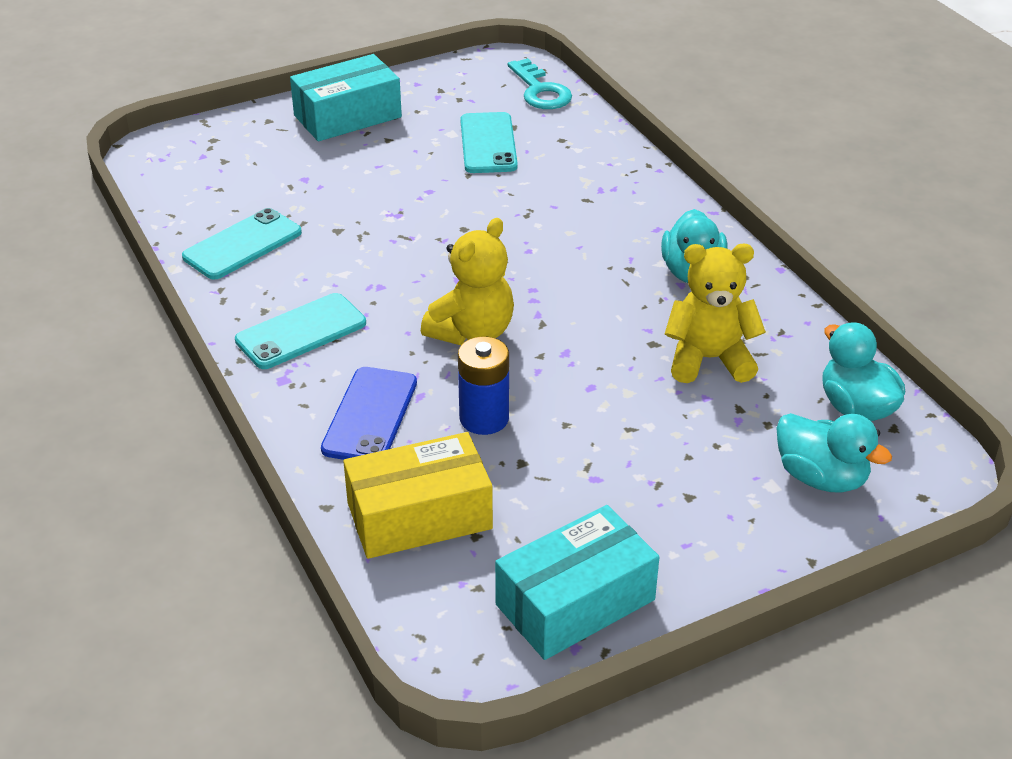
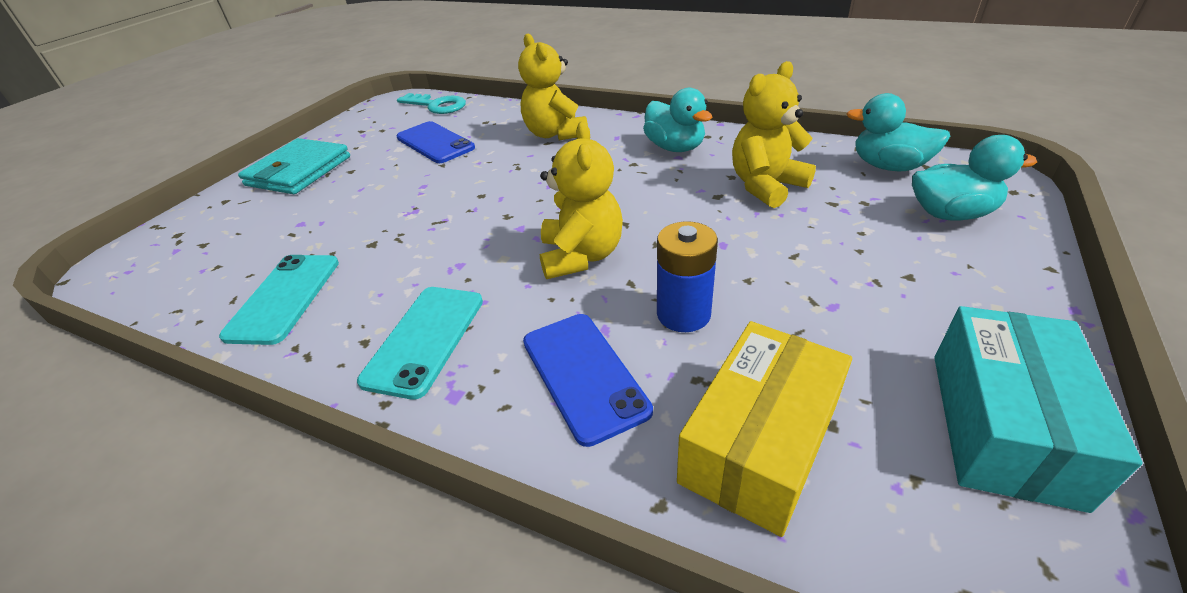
camera: 35 degrees left, 0 degrees up
(347, 116) = (299, 171): turquoise box -> turquoise wallet
(488, 143) = (435, 143): turquoise phone -> blue phone
(606, 192) = (555, 134): none -> yellow teddy bear

